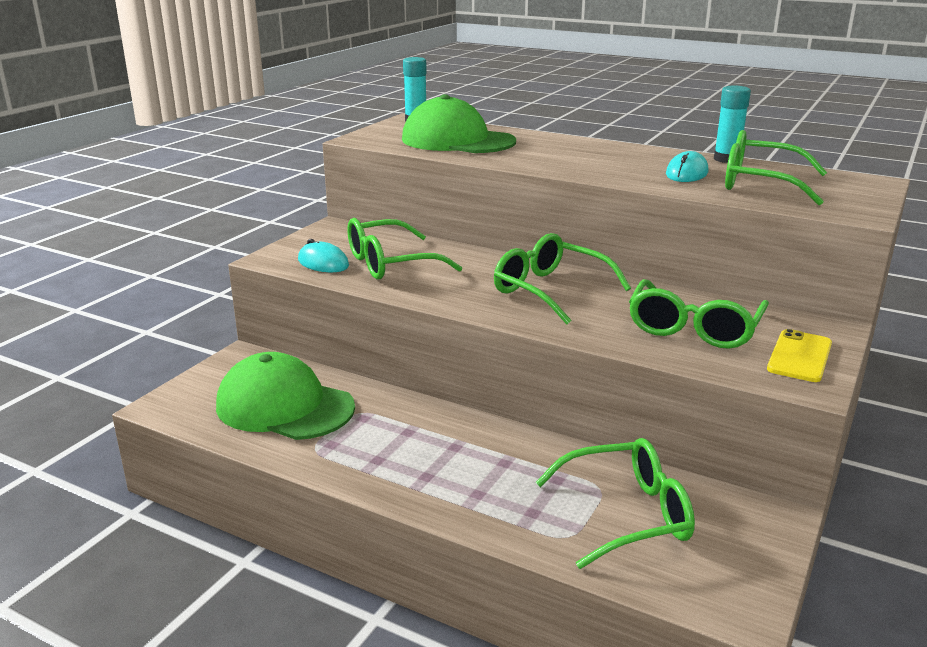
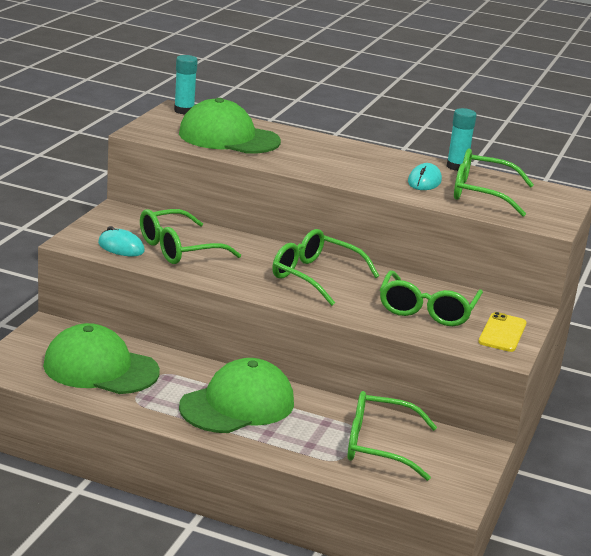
camera: 10 degrees left, 0 degrees up
(444, 453) = (237, 404): none -> green cap
(627, 514) = (378, 446): green glasses -> green glasses turned 150 degrees counterclockwise

